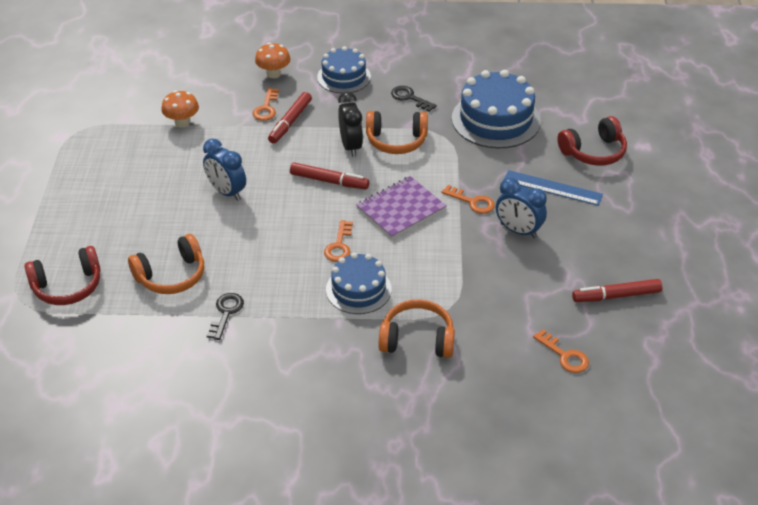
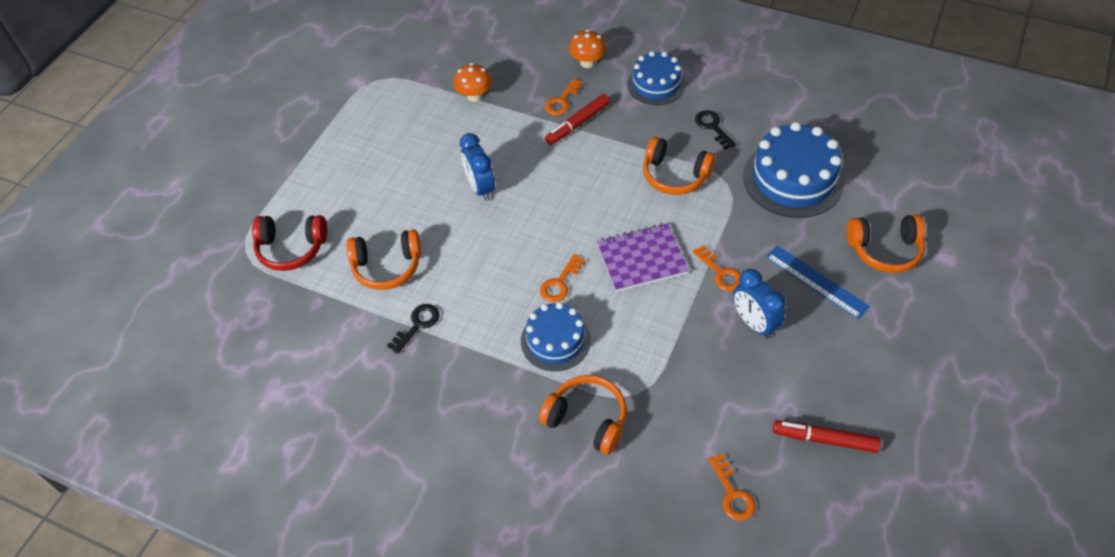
camera: 25 degrees right, 10 degrees up
(329, 181) = (584, 204): red marker -> none
(351, 146) = (625, 169): black clock -> none
(593, 152) = (884, 250): red headphones -> orange headphones

